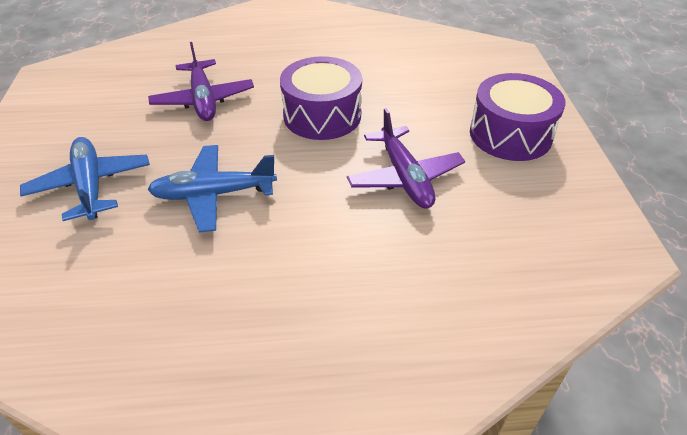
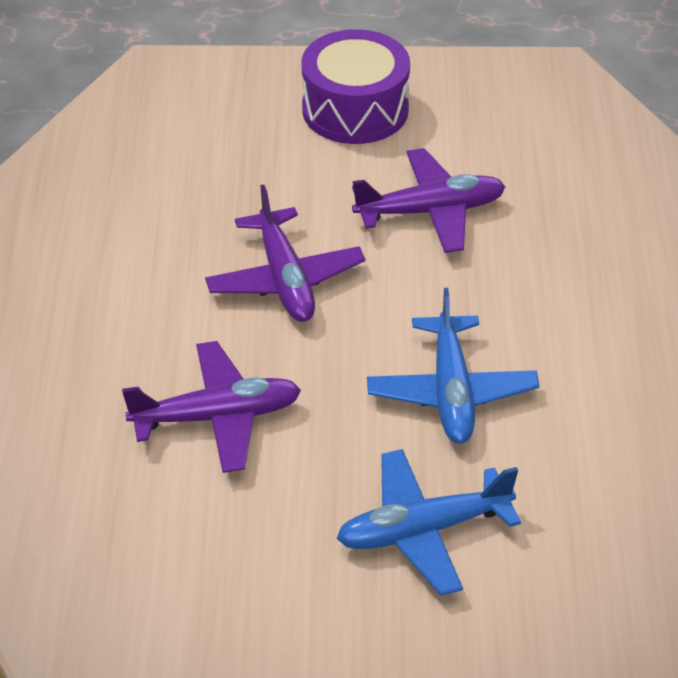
camera: 85 degrees left, 0 degrees up
(322, 115) = (285, 279): purple drum -> purple plane

